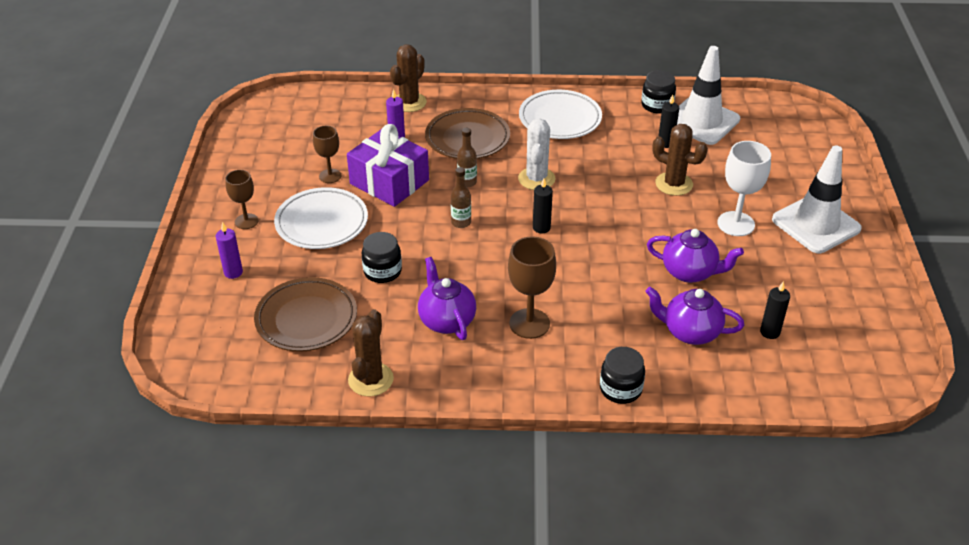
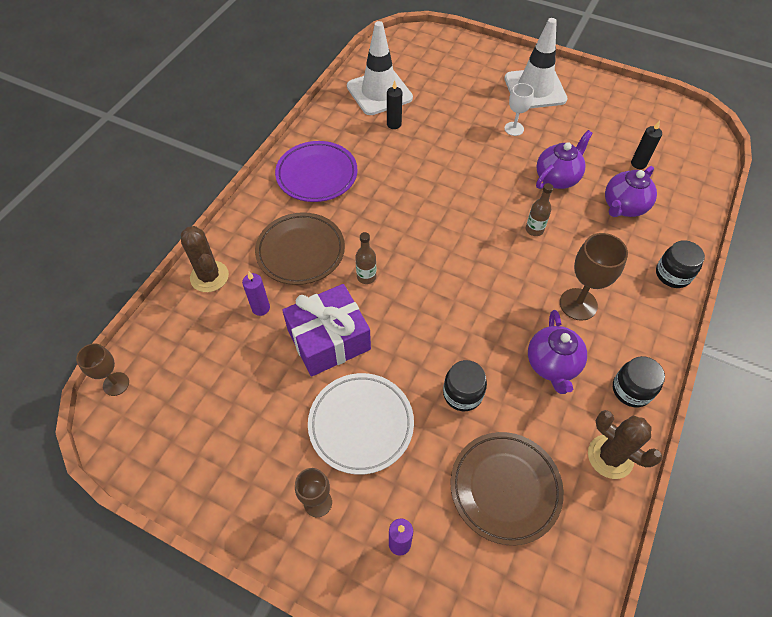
camera: 65 degrees left, 15 degrees up
(330, 176) = (287, 391): brown goblet -> brown goblet (116, 384)
(446, 320) = (552, 365): purple teapot -> purple teapot turned 90 degrees counterclockwise
(461, 222) = (422, 303): brown bottle -> brown bottle (534, 230)
(536, 179) = (391, 224): white cactus -> none
(541, 228) = (459, 247): black candle -> none
(560, 119) = (317, 175): white plate -> purple plate
(657, 105) = (341, 108): black jar -> black jar (631, 390)
(674, 184) = (448, 142): brown cactus -> none
(736, 224) = (514, 129): white goblet -> white goblet, size x0.63

